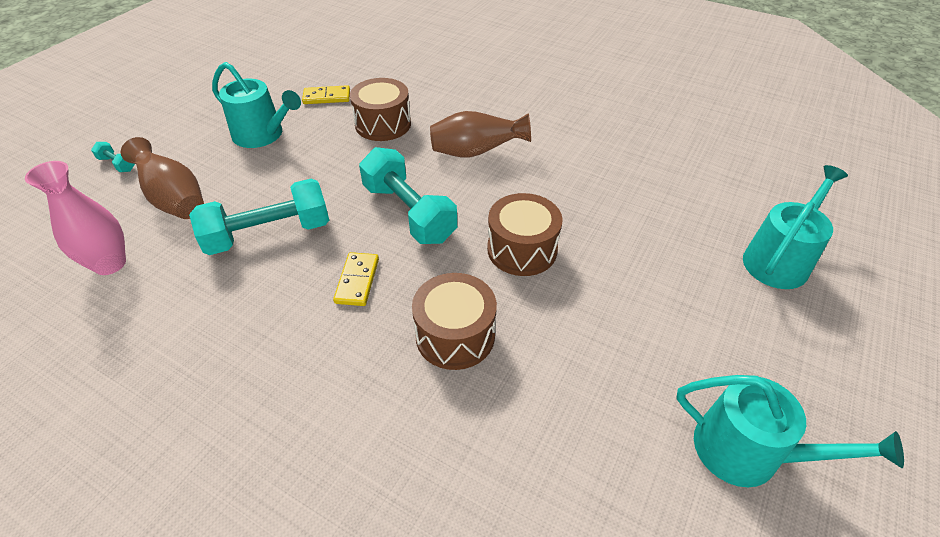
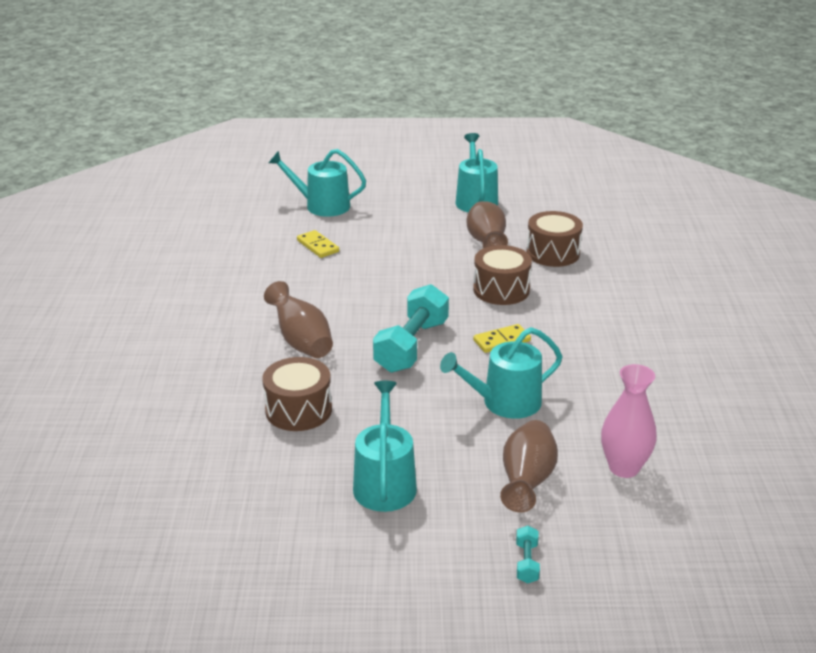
camera: 120 degrees left, 15 degrees down
(268, 234) = (505, 402): turquoise dumbbell -> turquoise watering can
(327, 97) = (276, 474): yellow domino -> yellow domino (317, 246)
(522, 249) = (402, 288): brown drum -> brown drum (553, 253)
(588, 386) = (486, 243): none -> brown vase

